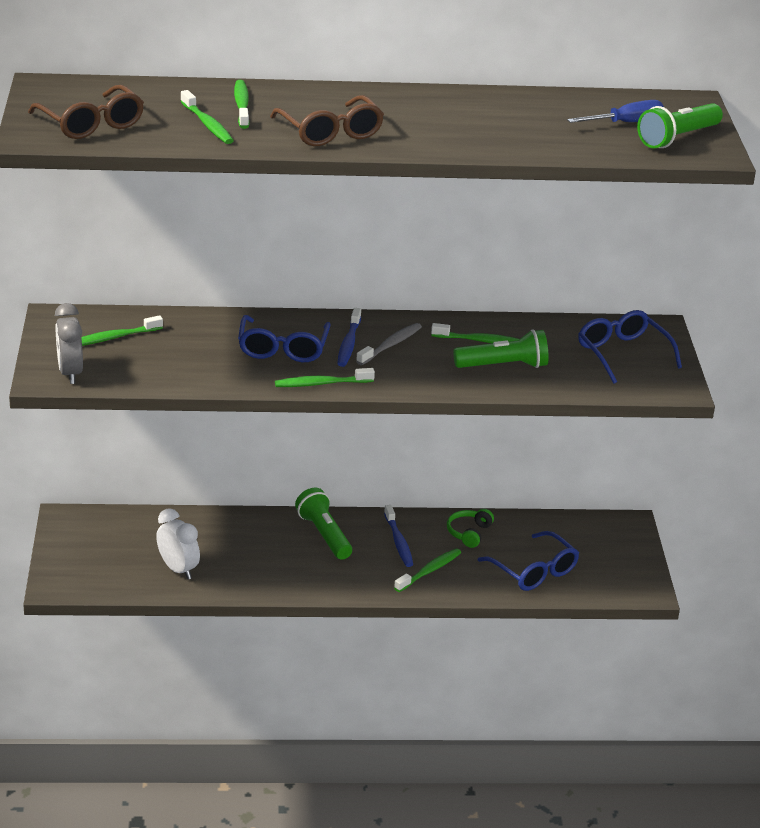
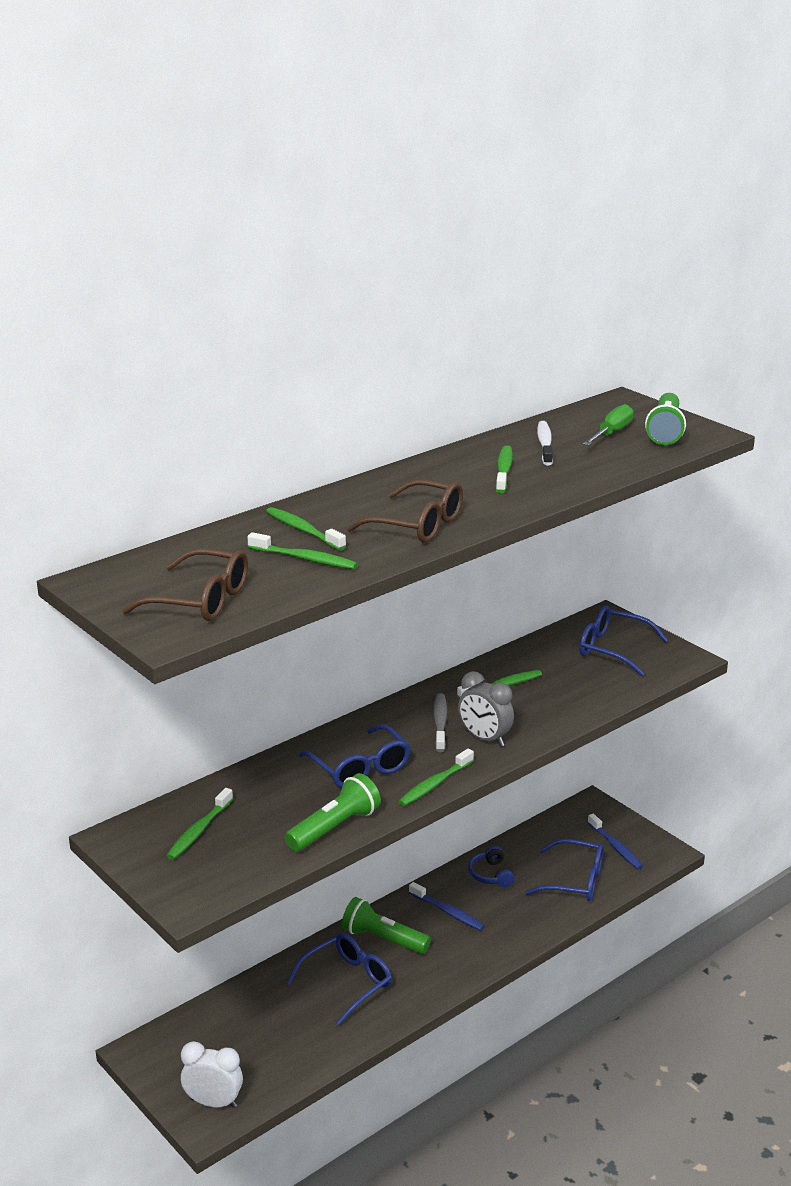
camera: 35 degrees left, 5 degrees down
(70, 373) = (206, 886): grey clock -> grey clock (484, 739)
(178, 569) = (299, 1042): white clock -> white clock (213, 1102)
(259, 550) = (347, 983): none -> blue glasses
(348, 344) = (406, 738): blue toothbrush -> blue toothbrush (615, 847)
(429, 571) = (501, 924): green toothbrush -> green toothbrush (504, 470)
(469, 533) = (491, 874): green headphones -> blue headphones
(504, 366) = (547, 699): green flashlight -> green flashlight (335, 828)
(550, 111) = (545, 444): none -> white toothbrush
(626, 123) = (611, 433): blue screwdriver -> green screwdriver

